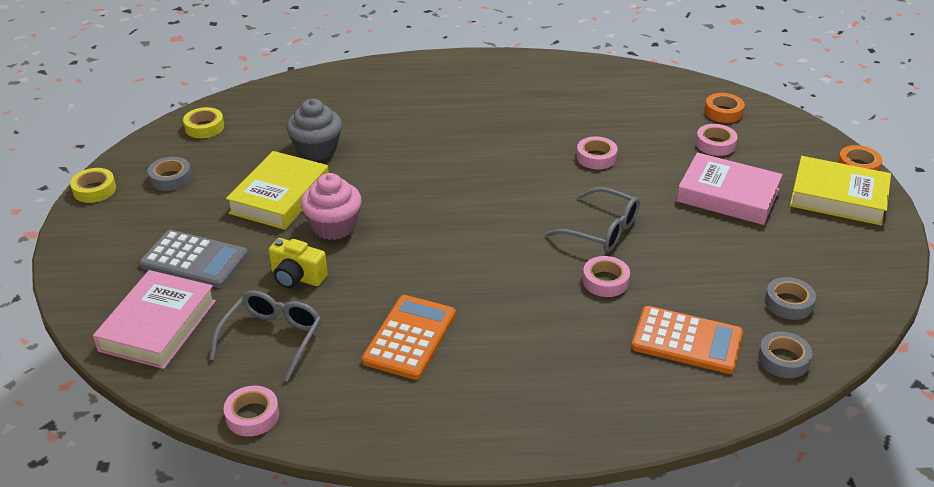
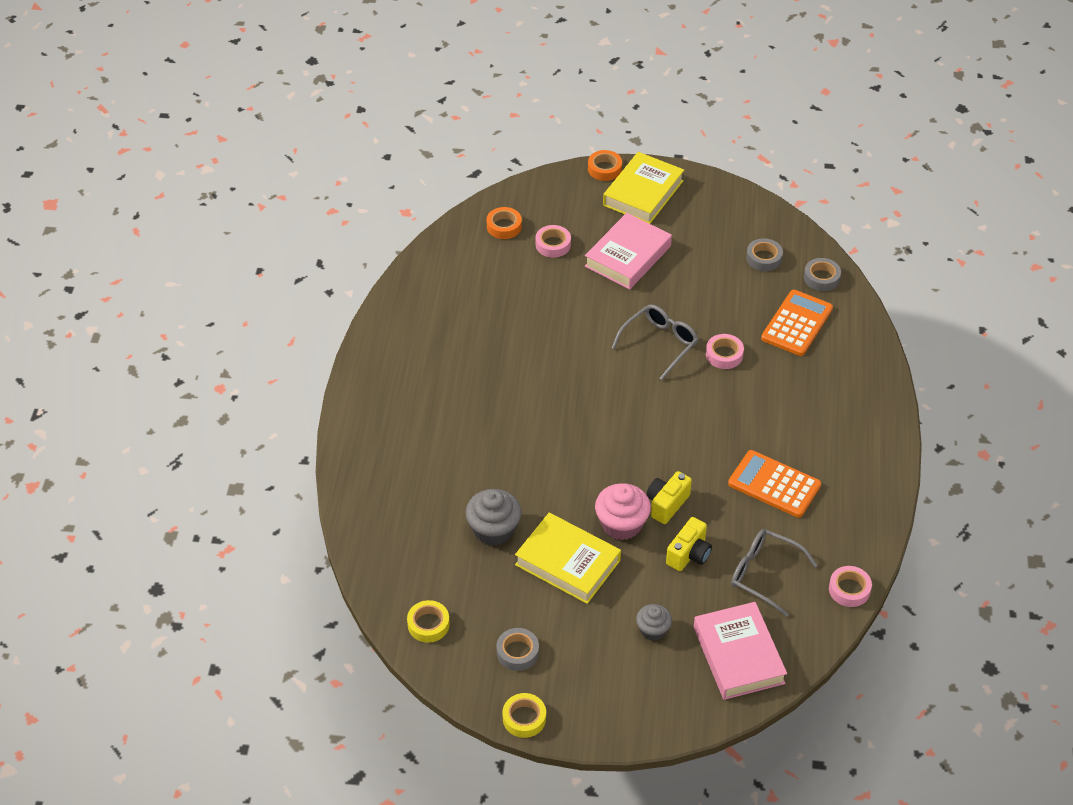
camera: 80 degrees left, 10 degrees up
(158, 325) = (738, 655): pink book -> pink book turned 45 degrees clockwise
(194, 260) = (653, 630): grey calculator -> grey cupcake
(366, 255) = (666, 504): none -> yellow camera
(596, 157) = (555, 326): pink tape -> none

